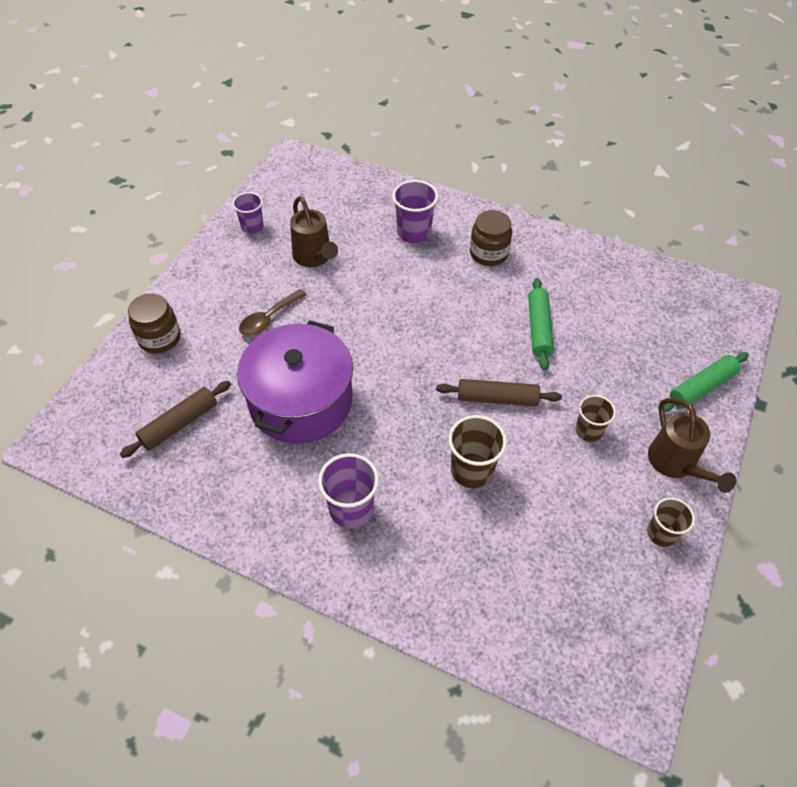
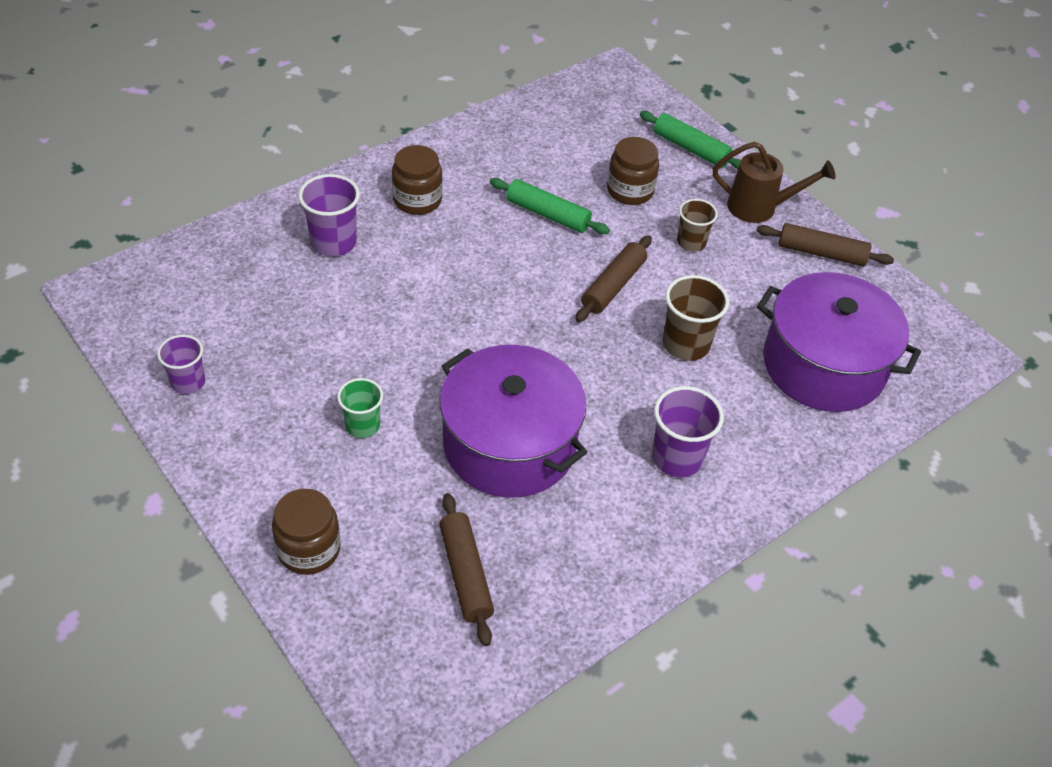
camera: 65 degrees left, 5 degrees down
(269, 318) = (362, 425): brown spoon -> green cup
(314, 257) = (297, 344): brown watering can -> none
(523, 582) = (823, 365): none -> purple pot
(611, 367) = (630, 191): none -> brown jar
(661, 533) = (821, 253): brown cup -> brown rolling pin
(701, 387) = (690, 149): green rolling pin -> green rolling pin turned 45 degrees counterclockwise

